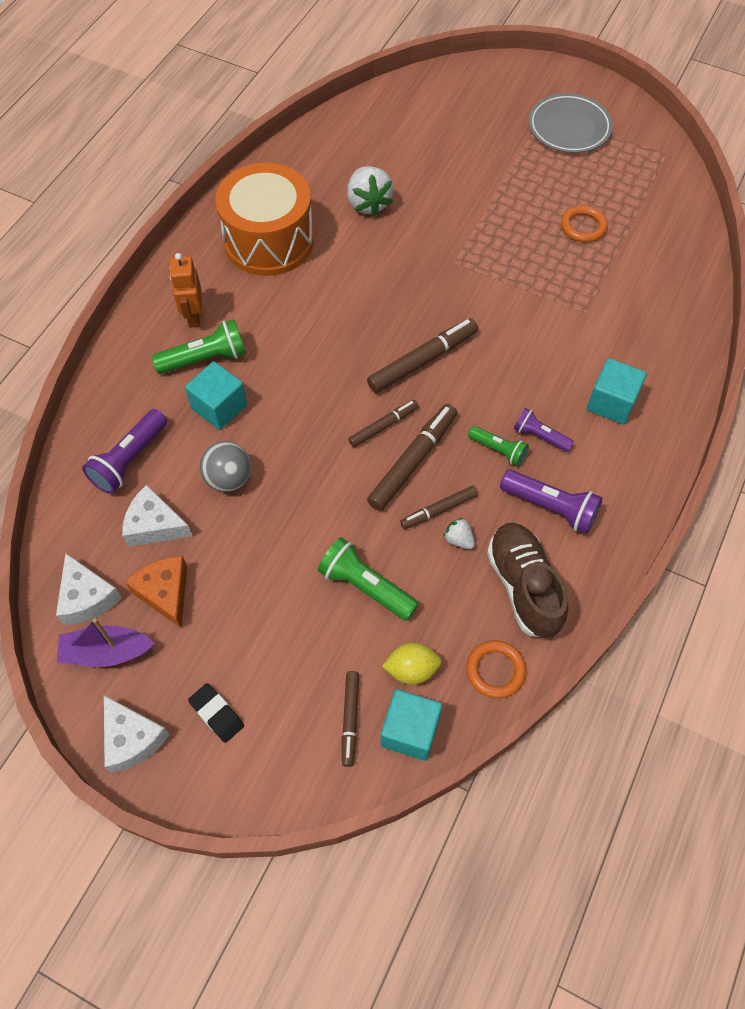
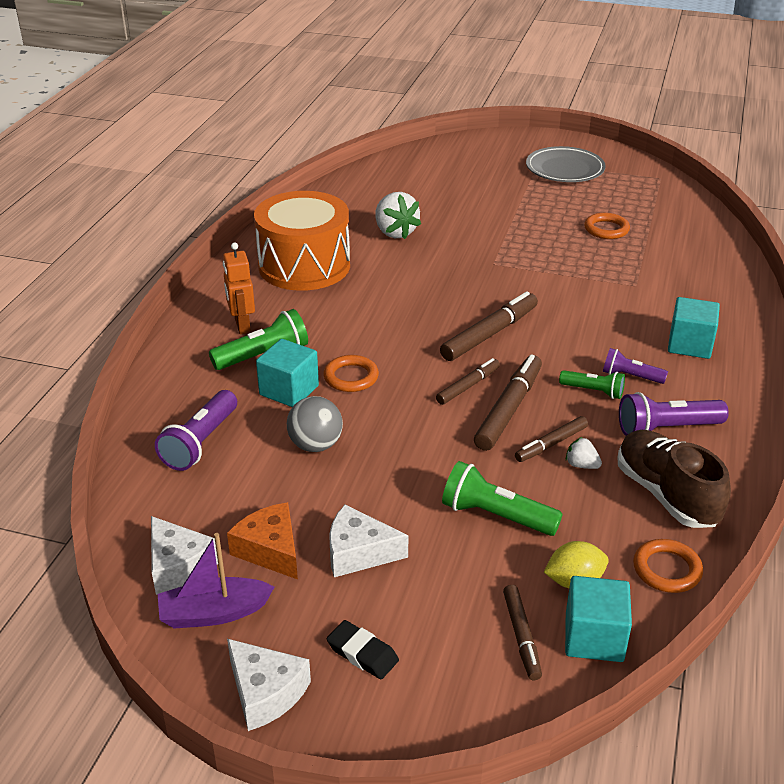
camera: 10 degrees left, 25 degrees down
(154, 525) = (243, 493): white cheese -> white cheese (358, 552)
(279, 398) = (351, 377): none -> orange ring
(551, 507) = (666, 429): purple flashlight -> purple flashlight turned 150 degrees clockwise

